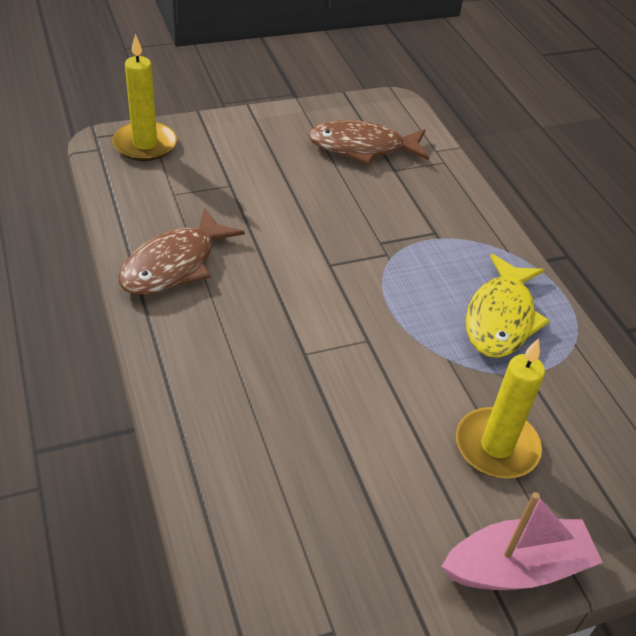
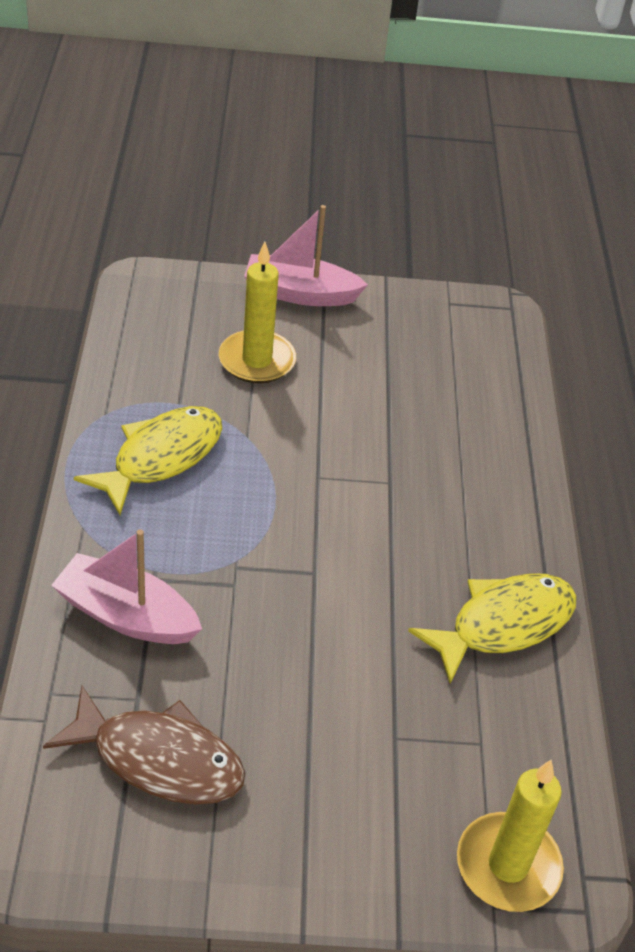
camera: 160 degrees left, 0 degrees up
(174, 265) = (503, 624): brown fish -> yellow fish
(435, 207) = (126, 615): none -> pink boat

